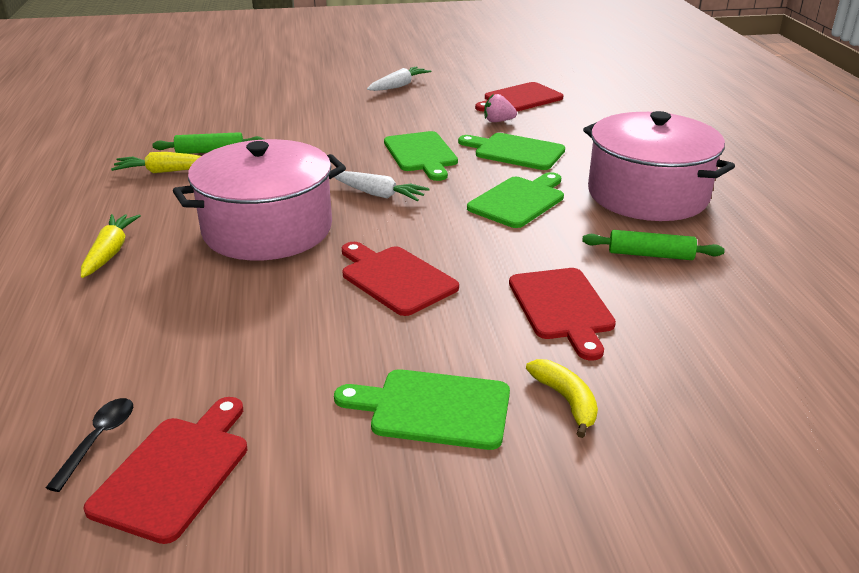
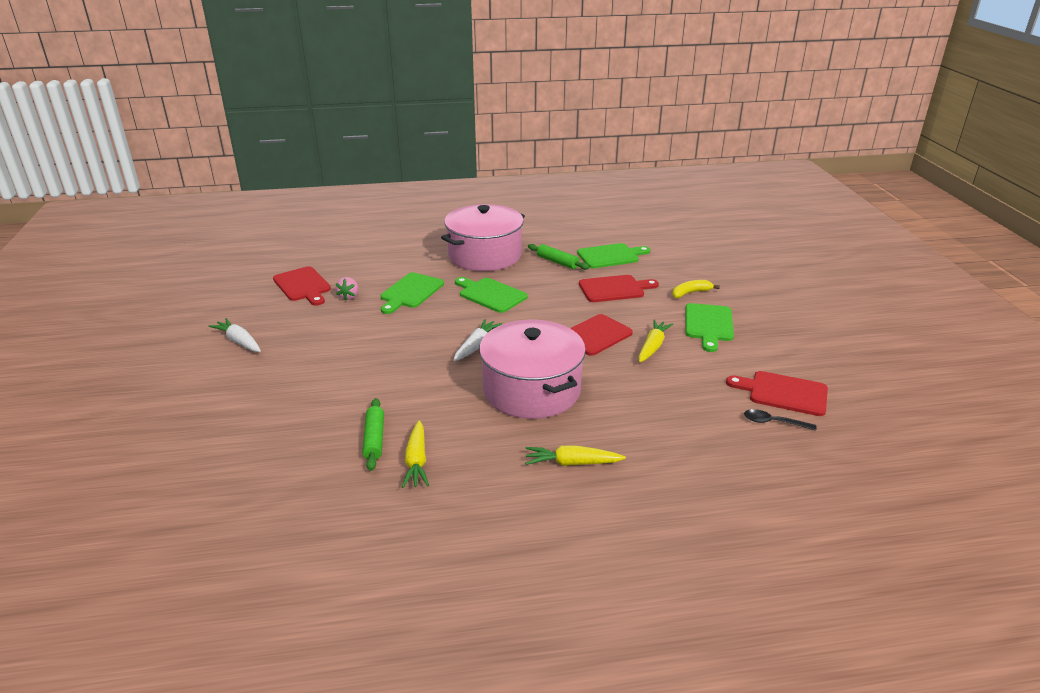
camera: 90 degrees left, 0 degrees up
(360, 333) = (653, 346): none -> yellow carrot
(421, 154) = (407, 329): green cutting board -> green cutting board (610, 256)
(650, 255) = (557, 262): green rolling pin -> green rolling pin turned 60 degrees counterclockwise

